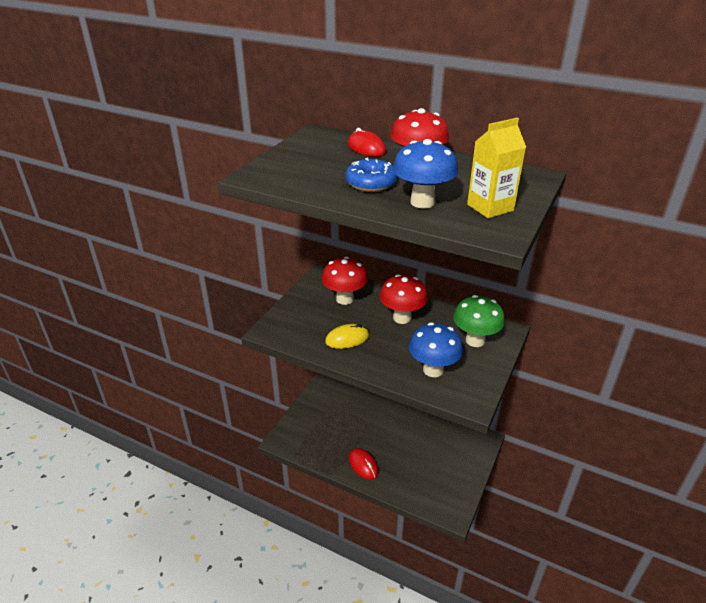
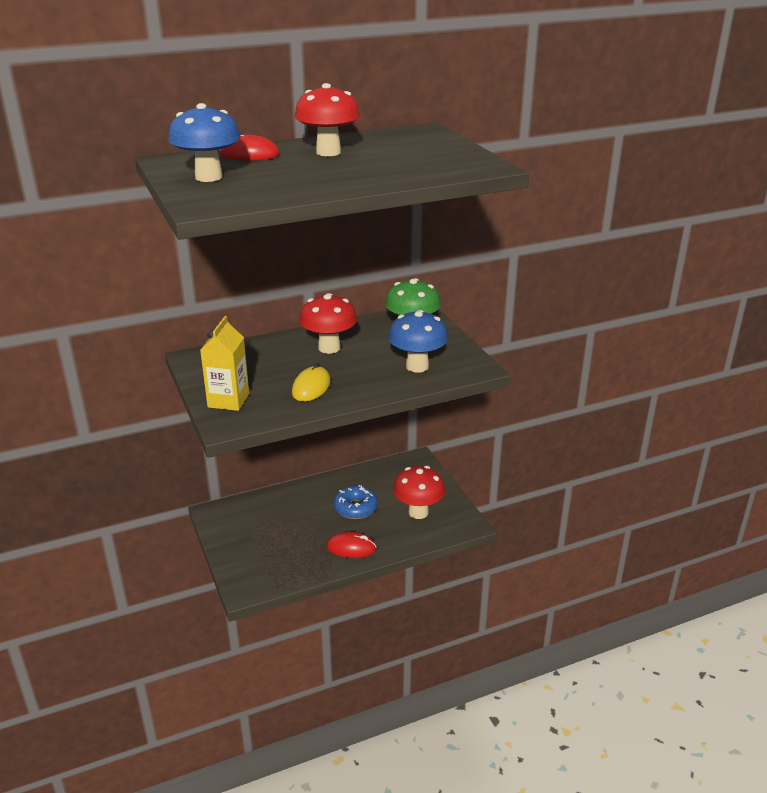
camera: 50 degrees left, 5 degrees down
(344, 299) = (252, 362): red mushroom -> red mushroom (418, 512)
(371, 183) = (322, 174): blue donut -> blue donut (355, 508)
(422, 202) = (392, 170): blue mushroom -> blue mushroom (209, 177)
(490, 207) = (444, 156): yellow carton -> yellow carton (228, 400)

